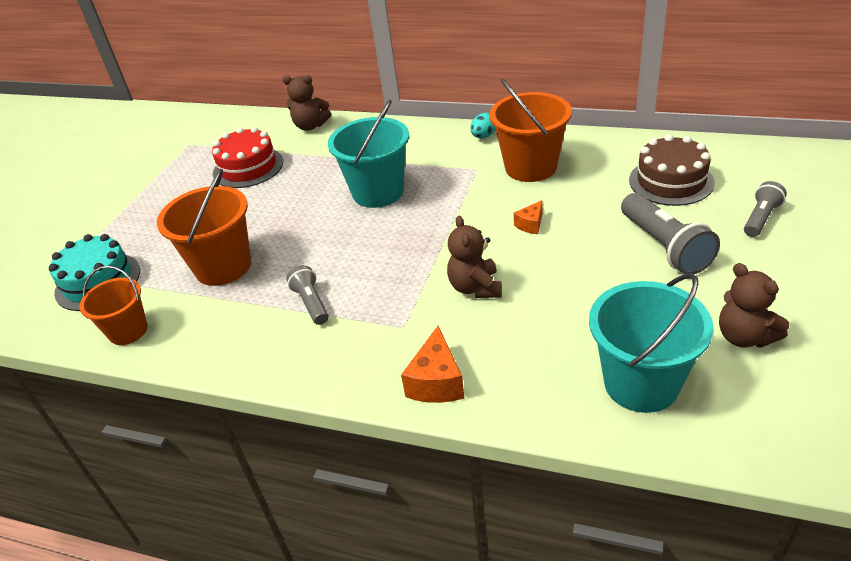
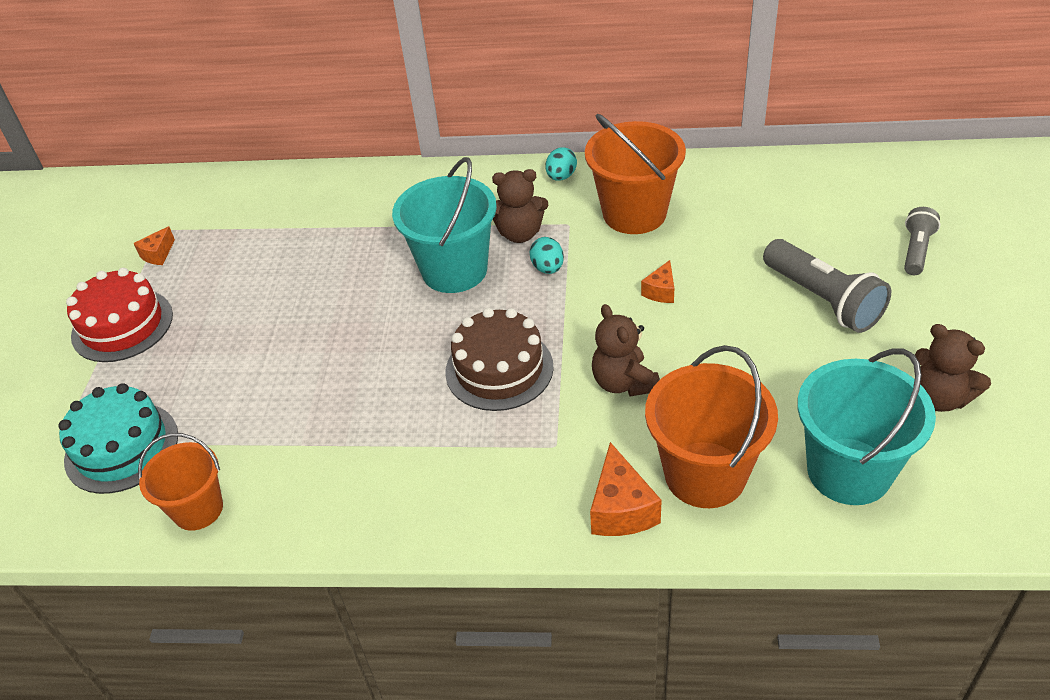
camera: 15 degrees left, 5 degrees up
(179, 160) = (158, 254): none -> orange cheese
(223, 266) = (290, 401): orange bucket -> orange bucket (705, 474)
(248, 167) = (263, 255): red cake -> red cake (122, 325)
(310, 126) = (325, 184): brown teddy bear -> brown teddy bear (520, 233)
(311, 303) = (428, 433): grey flashlight -> none
(448, 198) = (548, 268): none -> turquoise egg
(671, 181) = (804, 214): brown cake -> brown cake (499, 369)

